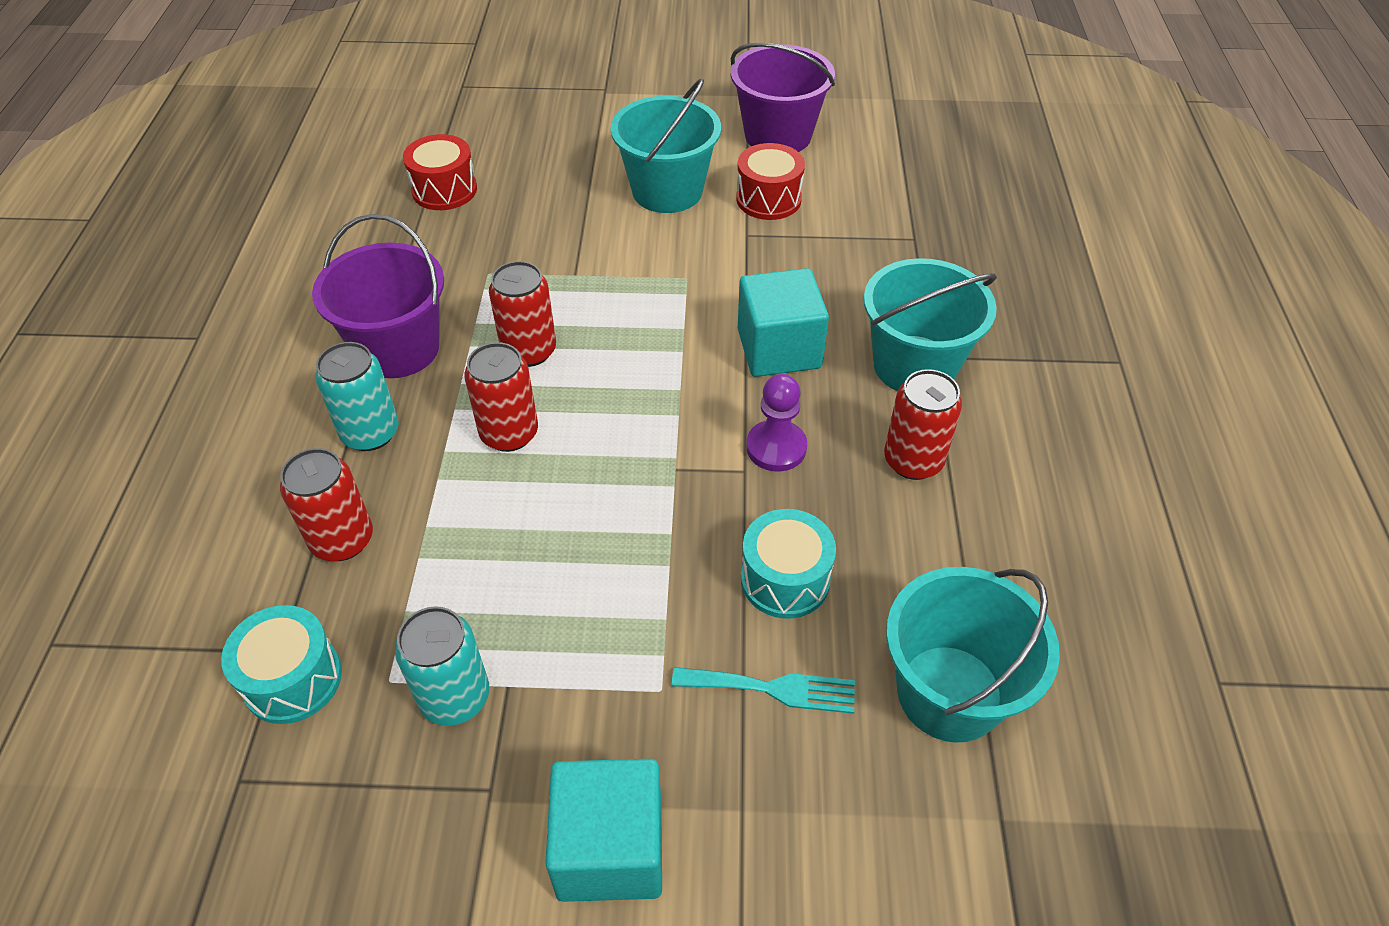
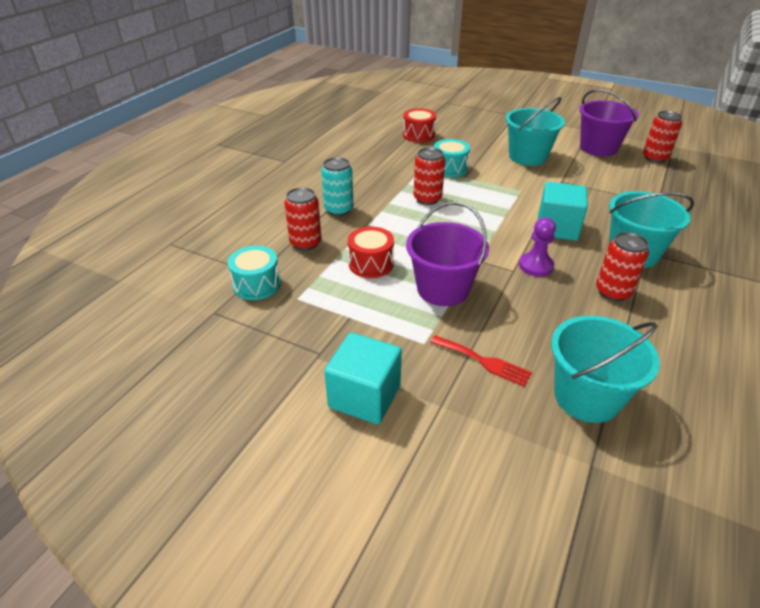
camera: 25 degrees right, 10 degrees down
(398, 349) = (367, 184): purple bucket -> purple bucket (443, 289)
(455, 697) = (323, 313): turquoise can -> none
(509, 433) = (401, 226): red can -> red can (655, 158)
(768, 199) = (581, 170): red drum -> red drum (371, 264)
(773, 689) = (484, 361): turquoise fork -> red fork
(785, 579) = (513, 319): turquoise drum -> turquoise drum (449, 168)

